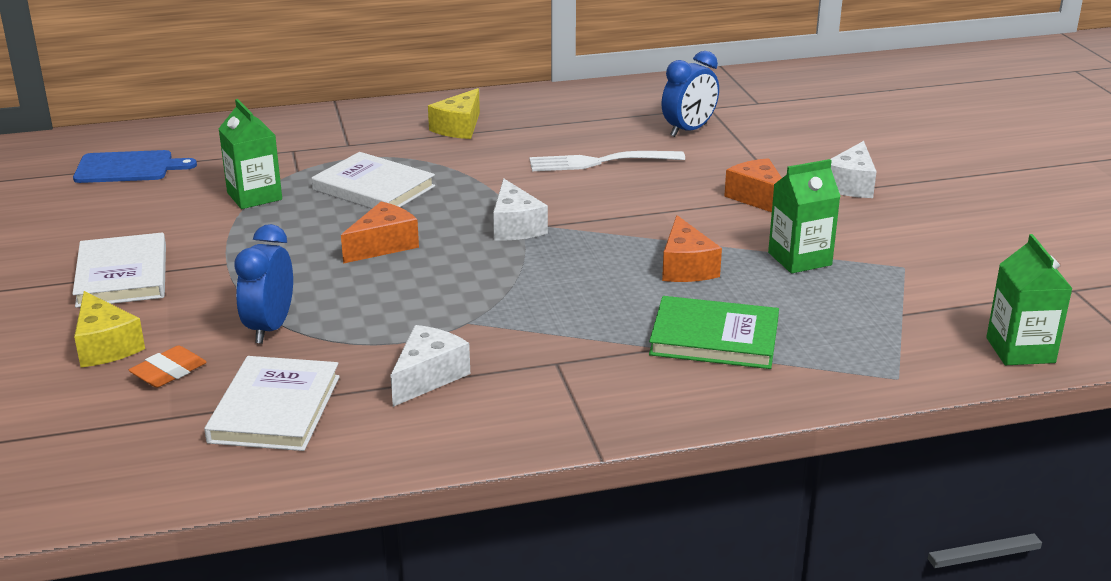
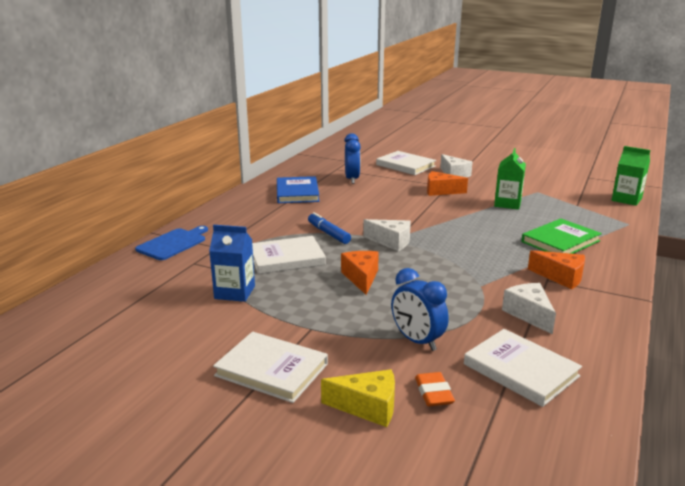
camera: 50 degrees left, 5 degrees down
(128, 168) = (109, 319): blue cutting board -> blue cutting board (173, 243)
(254, 196) = (234, 292): green carton -> blue carton
(459, 127) = (254, 217): yellow cheese -> none
(479, 183) = (328, 233): none -> blue marker
(576, 119) = (297, 193): none -> blue book
(601, 162) = (352, 203): white fork -> none
(686, 267) = (486, 224): orange cheese -> orange cheese (561, 277)
(818, 142) = (405, 165): none -> white book

